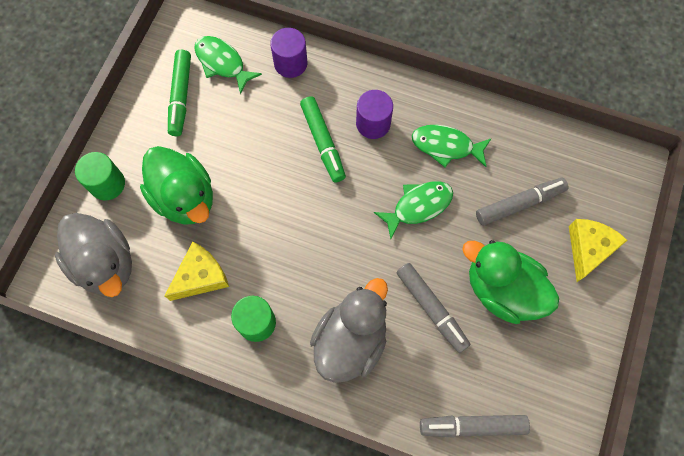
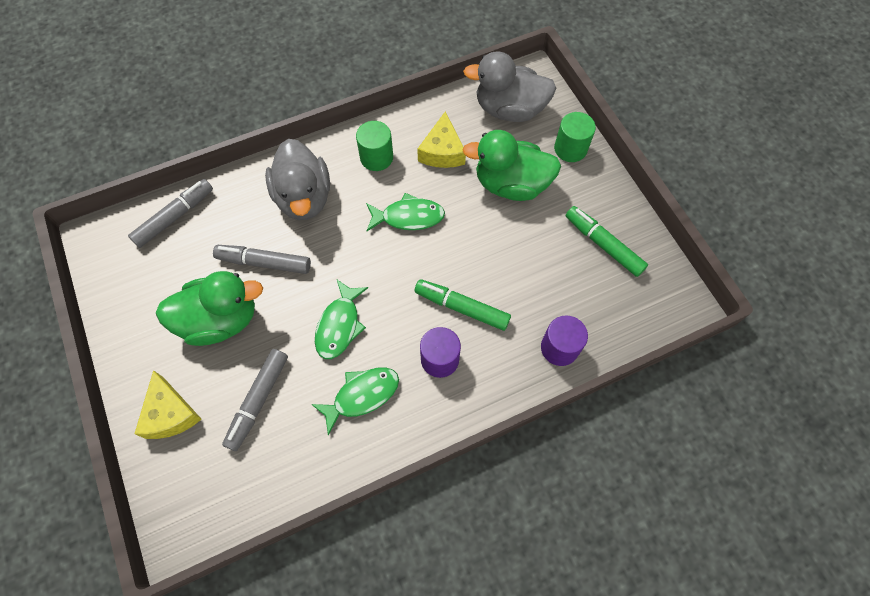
camera: 135 degrees right, 5 degrees down
(222, 63) = (608, 297): green fish -> green fish (408, 217)

